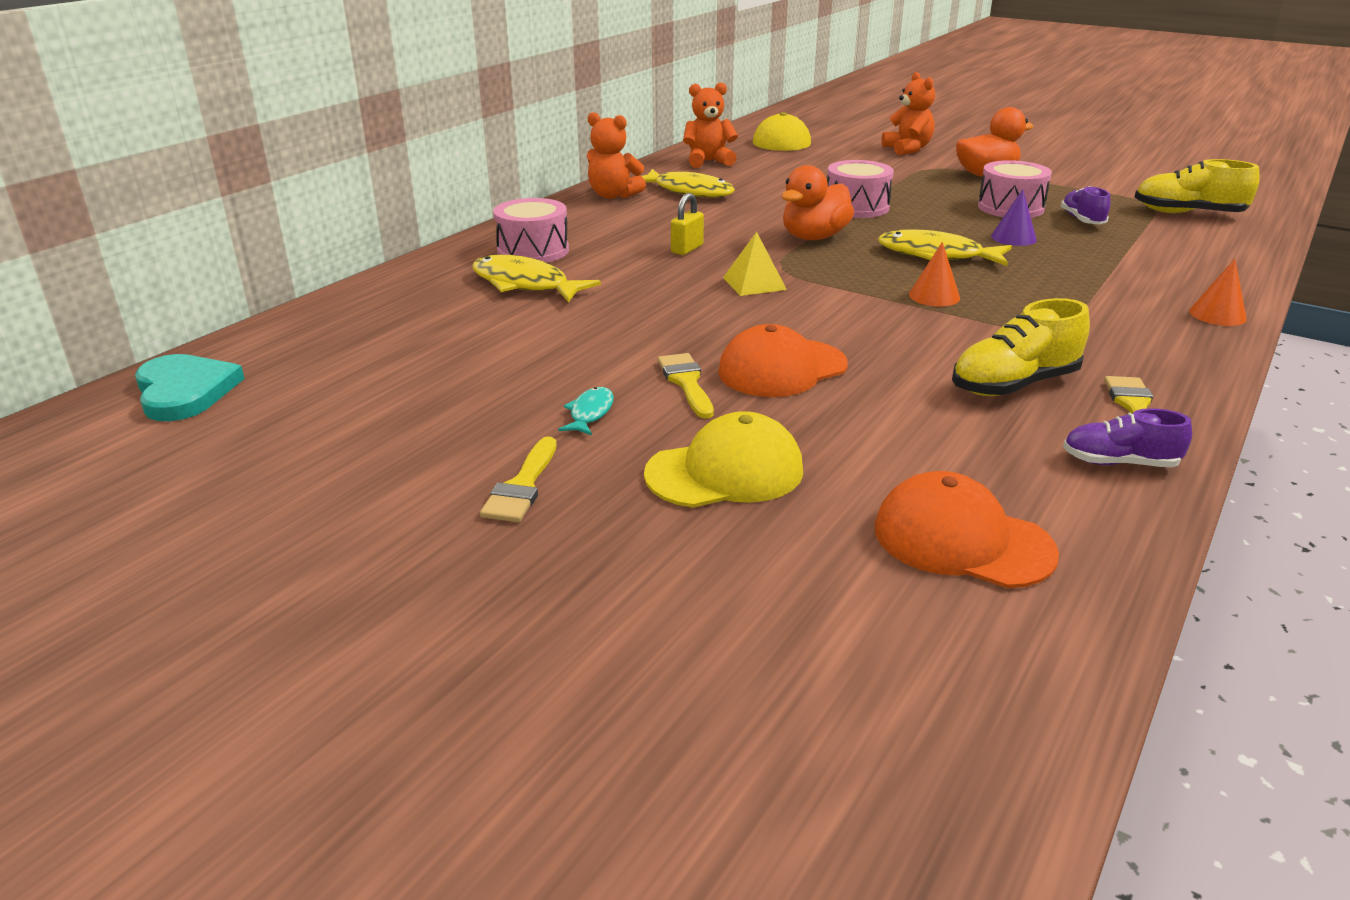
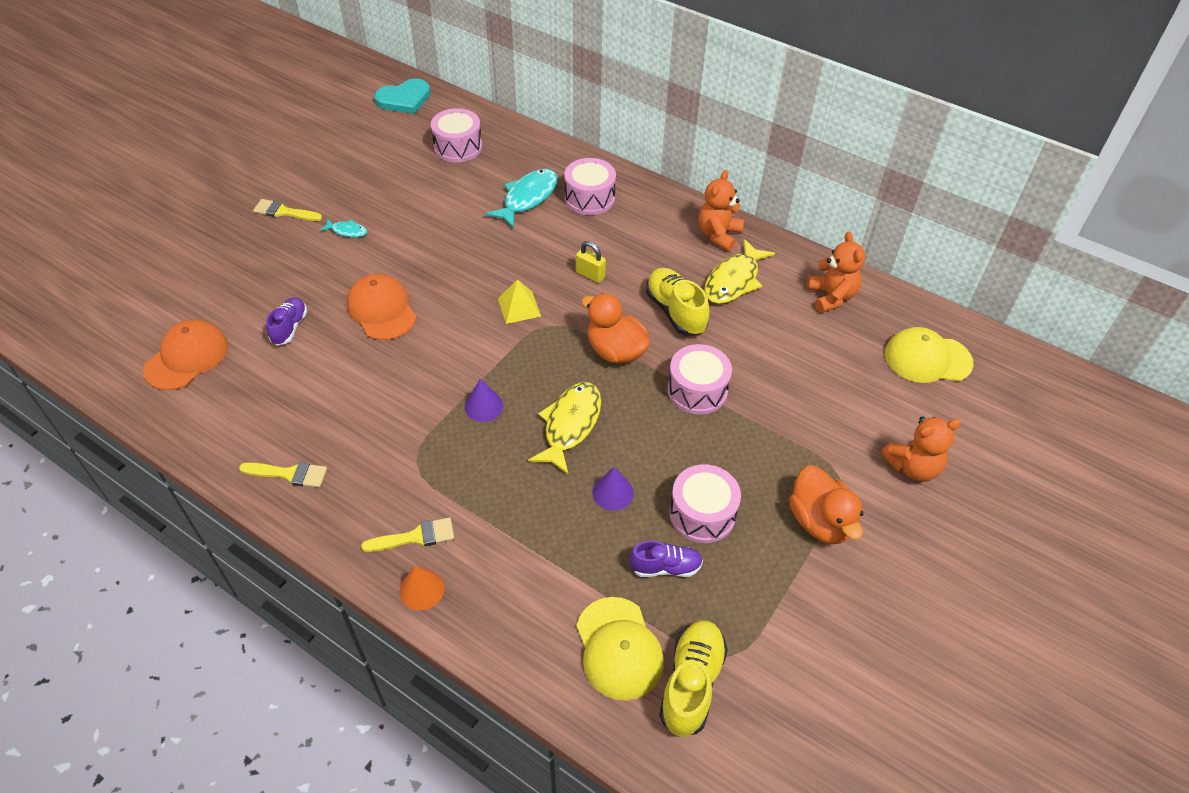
camera: 90 degrees right, 20 degrees up
(374, 336) = (458, 147): none -> pink drum
(525, 284) = (528, 198): yellow fish -> turquoise fish
(686, 382) = (373, 268): yellow brush -> yellow brush (415, 537)
(725, 472) = (274, 279): yellow cap -> yellow cap (619, 648)
(934, 296) = (484, 406): orange cone -> purple cone
(1014, 385) = (334, 418): yellow shoe -> yellow shoe (675, 311)
(1119, 463) = (230, 443): purple shoe -> purple shoe (289, 327)

